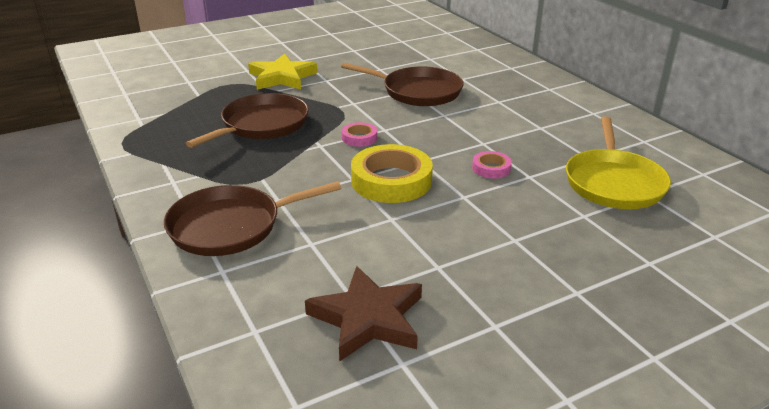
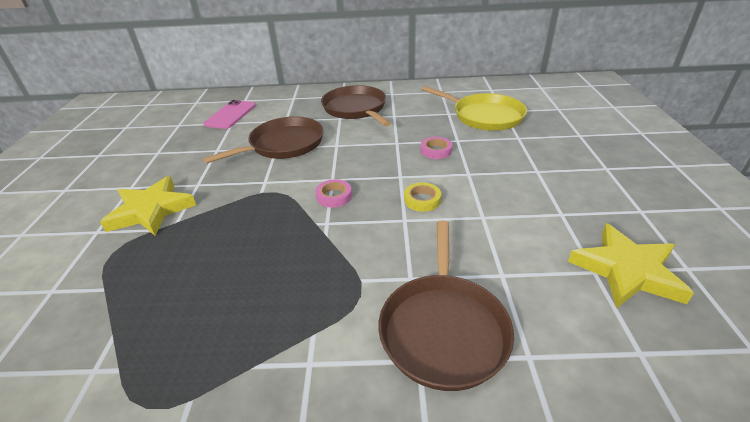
camera: 60 degrees left, 5 degrees up
(262, 125) = (244, 252): brown pan -> brown pan (356, 109)
(368, 318) = (626, 270): brown star -> yellow star
(391, 180) = (422, 200): yellow tape -> yellow tape, size x0.49
(443, 53) = (230, 115): none -> pink phone

